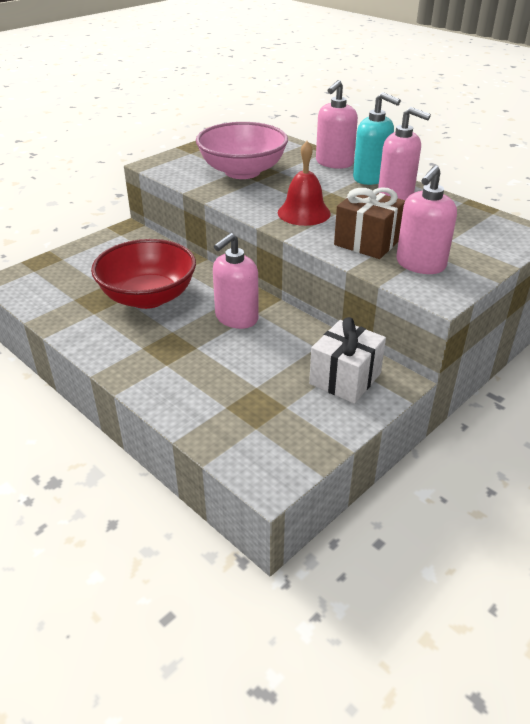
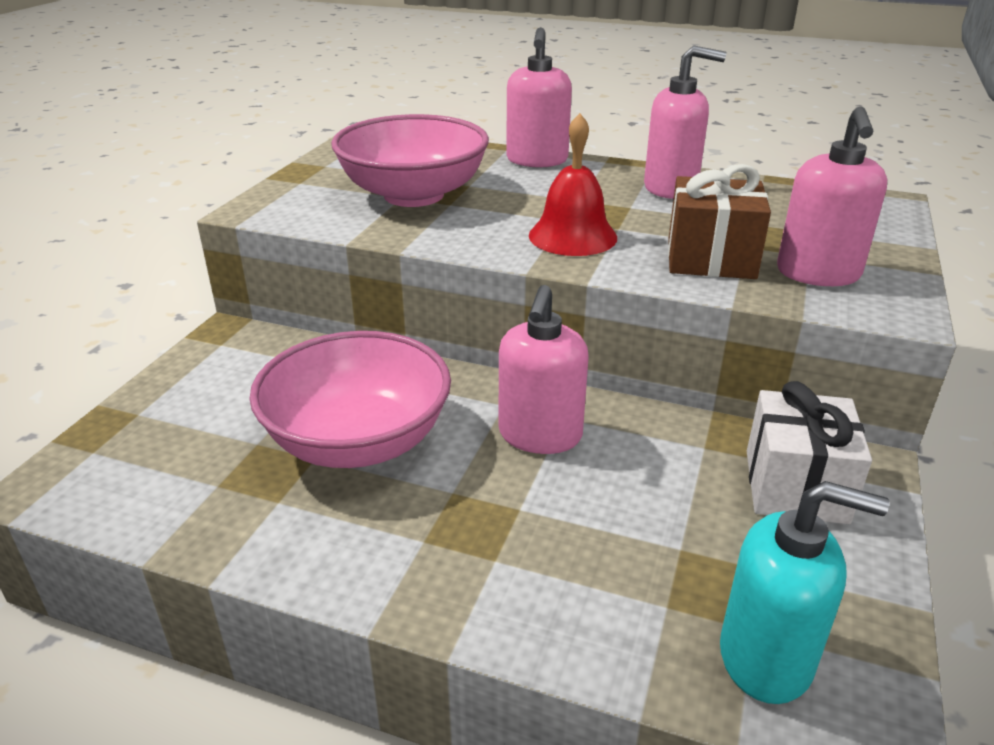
camera: 25 degrees left, 5 degrees down
(148, 297) = (358, 441): red bowl -> pink bowl
(370, 178) = (610, 171): turquoise soap dispenser -> turquoise soap dispenser (766, 658)

